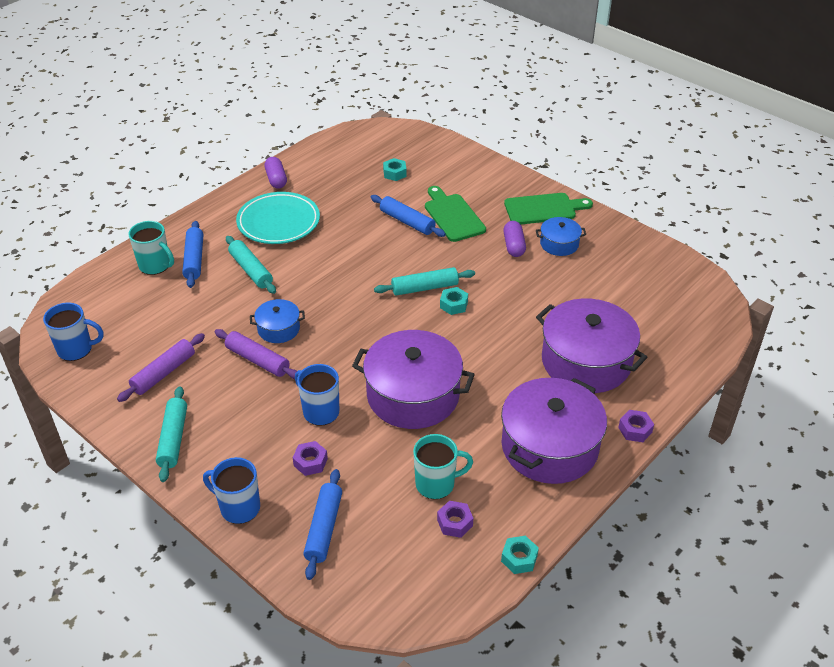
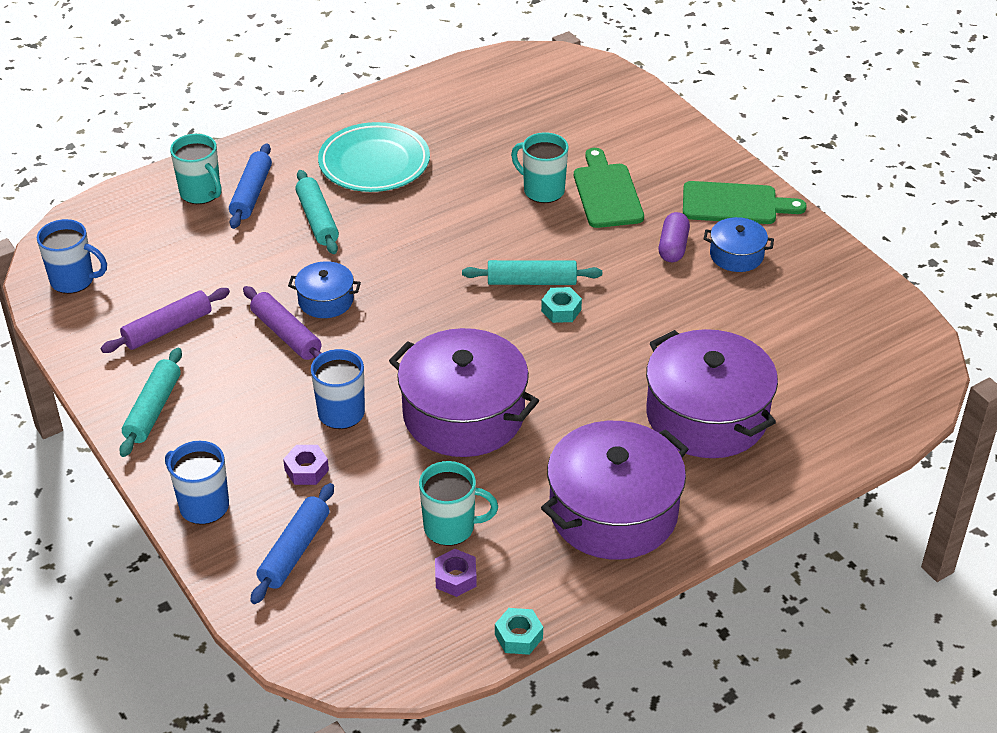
camera: 15 degrees right, 0 degrees up
(276, 179) = (391, 106): purple capsule -> none
(395, 173) = (551, 122): turquoise nut -> none
(407, 221) = (542, 190): blue rolling pin -> turquoise mug
(635, 430) = (734, 514): purple nut -> none

